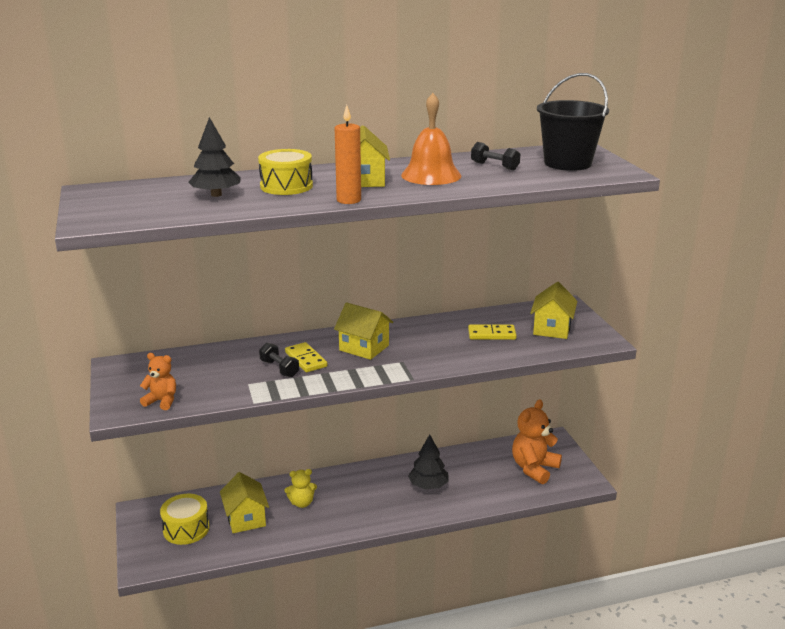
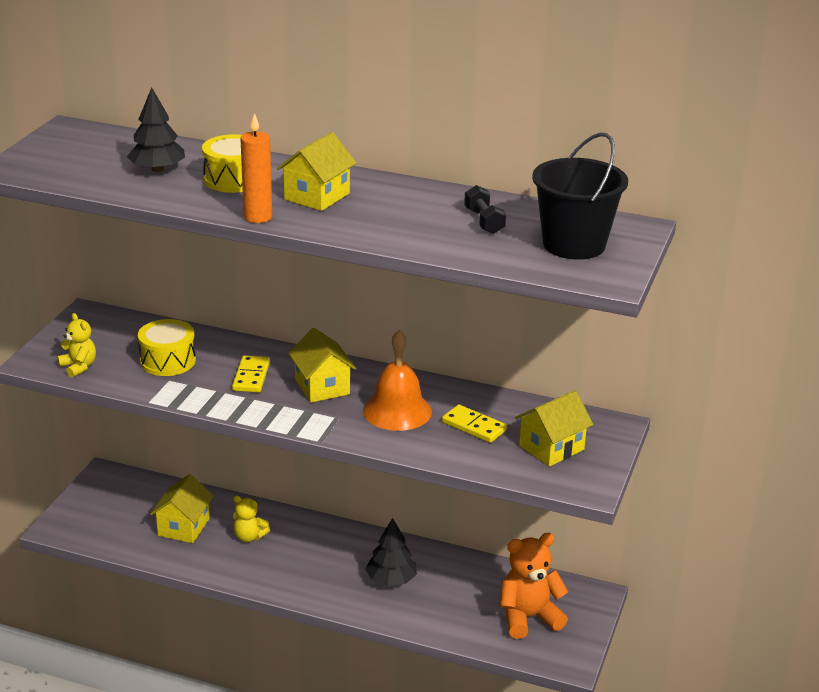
camera: 35 degrees right, 5 degrees up
(162, 401) = (79, 367): orange teddy bear -> yellow teddy bear
(186, 529) = (124, 511): yellow drum -> yellow drum (168, 361)
(279, 369) = (215, 376): black dumbbell -> none
(431, 175) = (394, 211): orange bell -> orange bell (397, 411)

